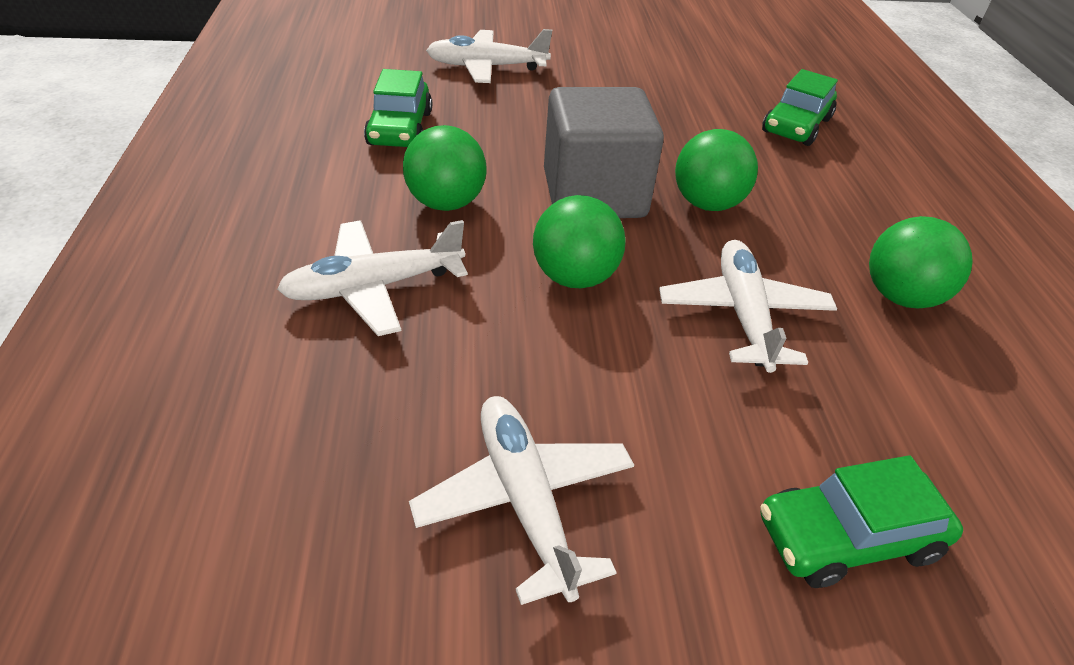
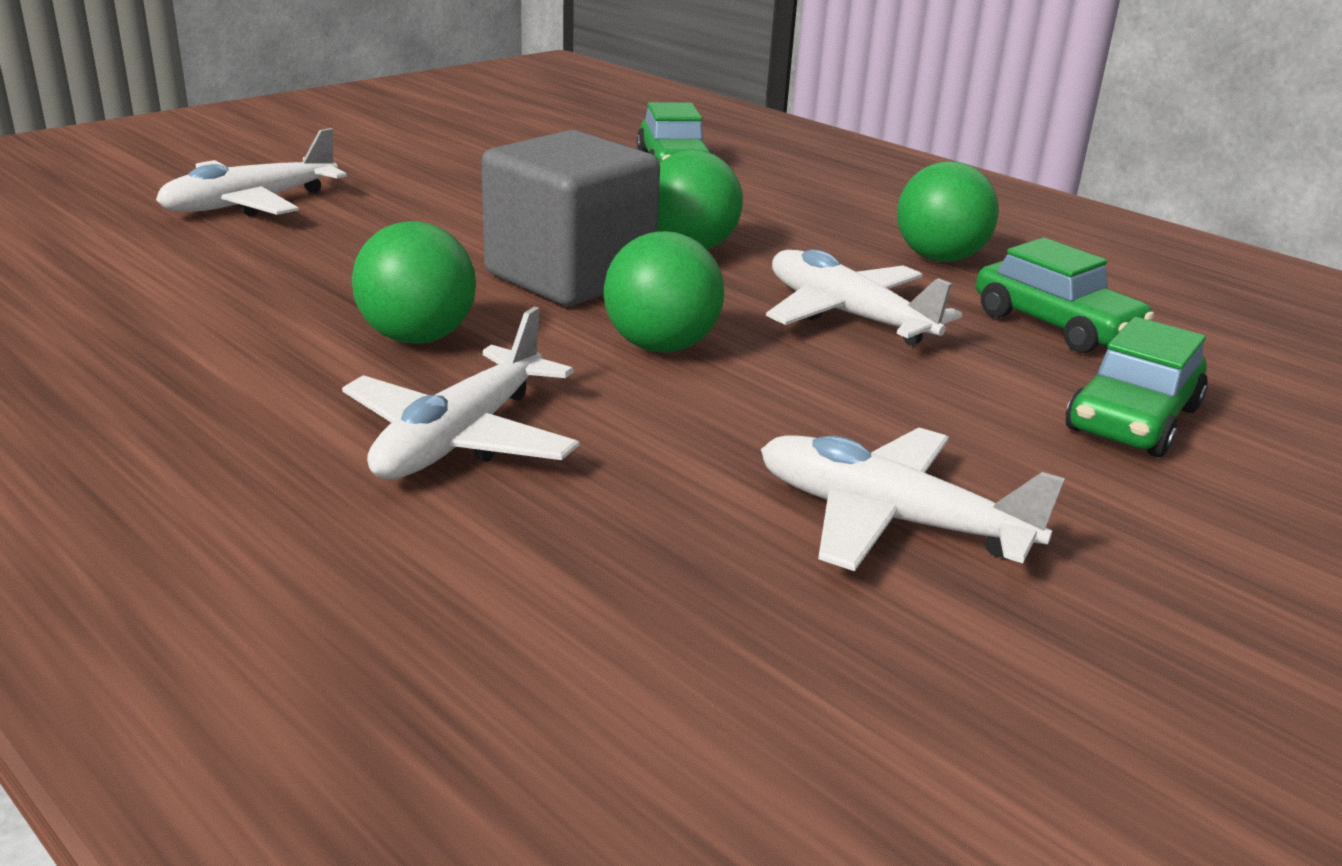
camera: 40 degrees left, 15 degrees down
(400, 128) = (234, 291): green car -> green car (1055, 325)

